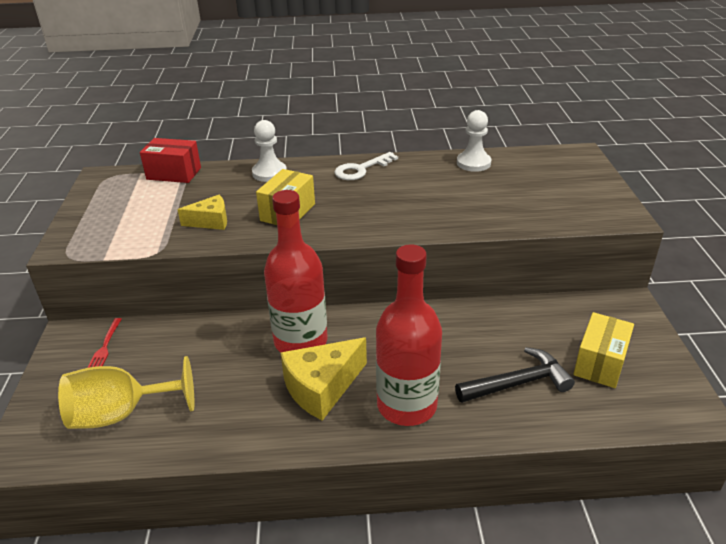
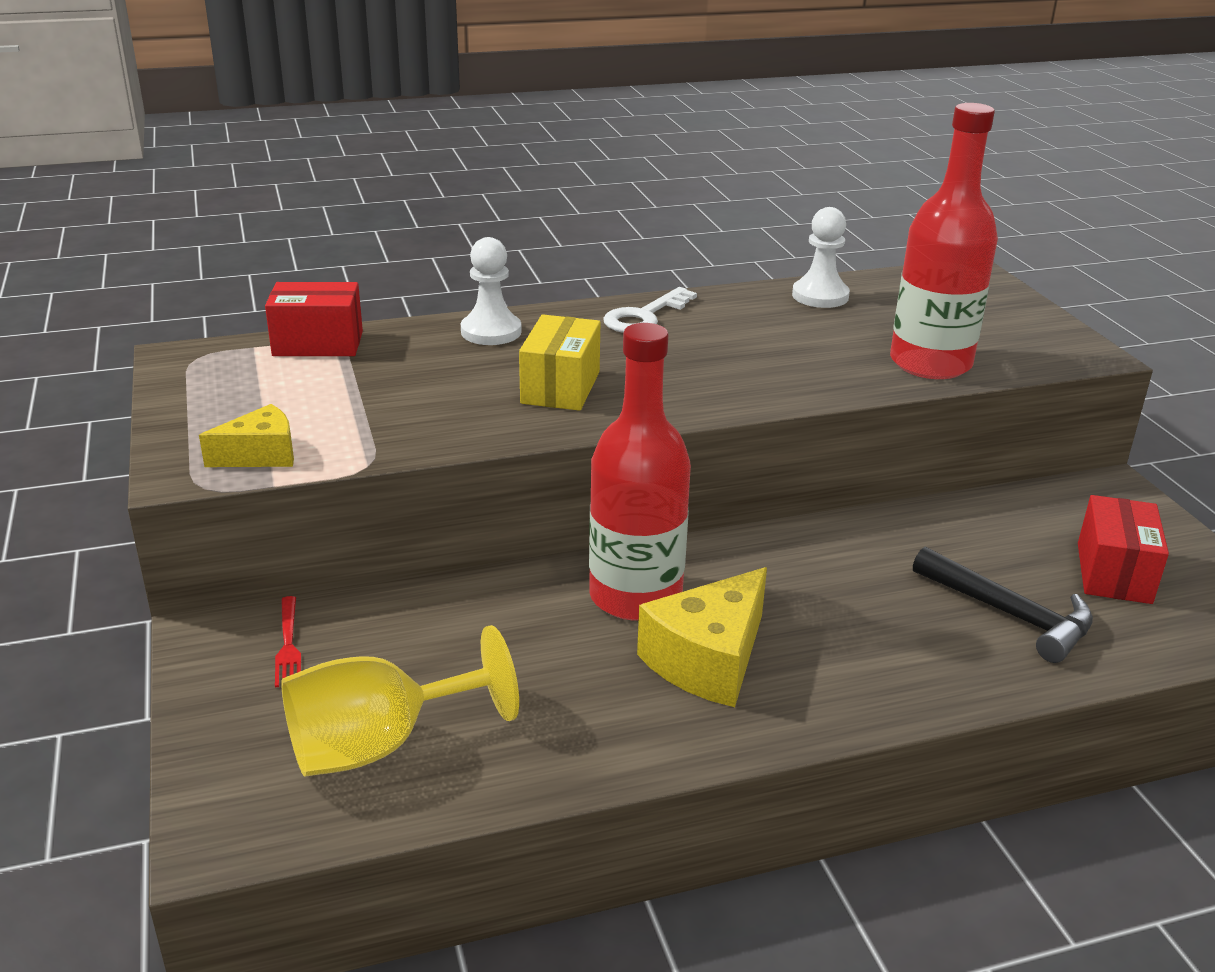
camera: 15 degrees left, 5 degrees down
(210, 221) = (434, 411): yellow cheese -> yellow cheese (260, 455)
(407, 405) = (858, 667): red bottle -> red bottle (930, 363)
(518, 383) = (1010, 615): black hammer -> black hammer turned 75 degrees clockwise
(600, 363) = (1114, 573): yellow box -> red box

